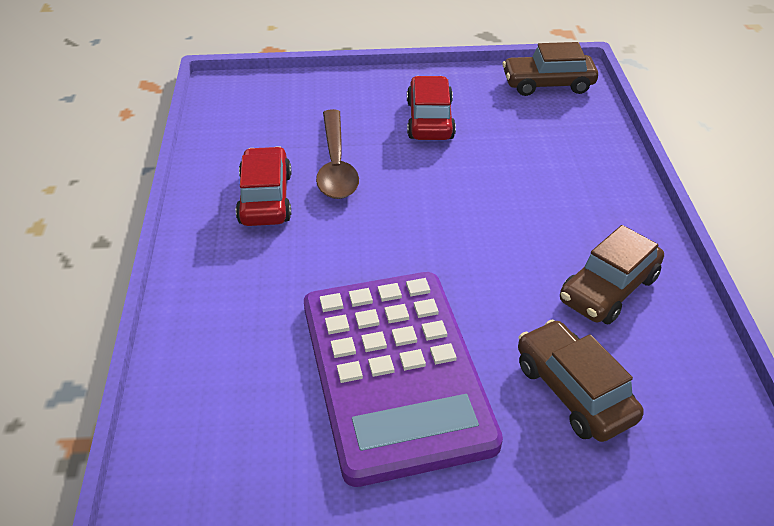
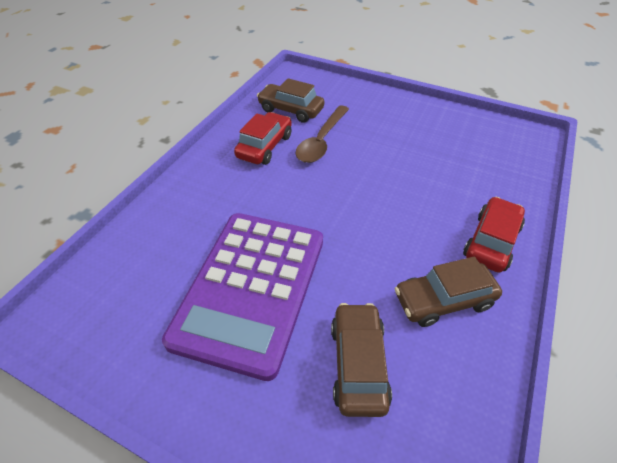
camera: 30 degrees right, 5 degrees up
(429, 120) = (404, 133): red car -> red car (491, 241)
(548, 84) = (508, 136): brown car -> brown car (291, 110)

